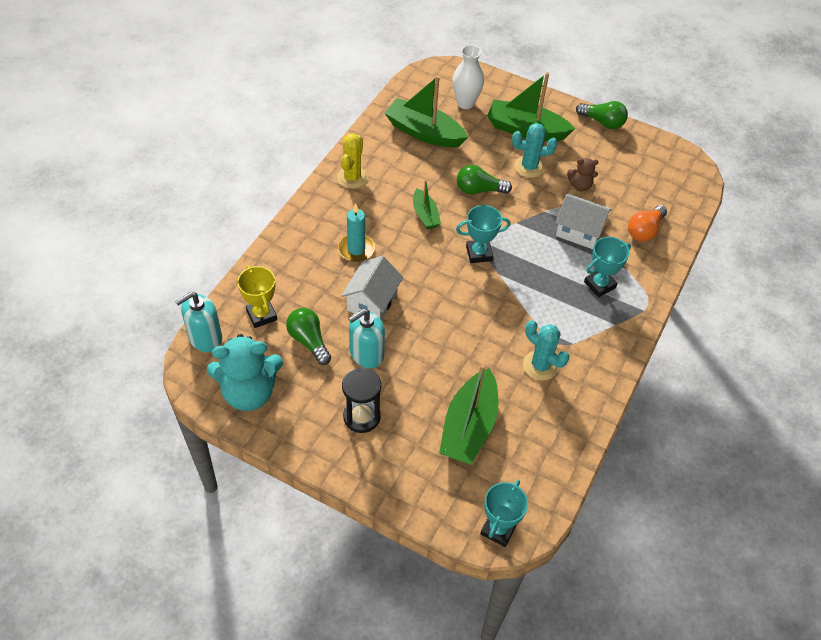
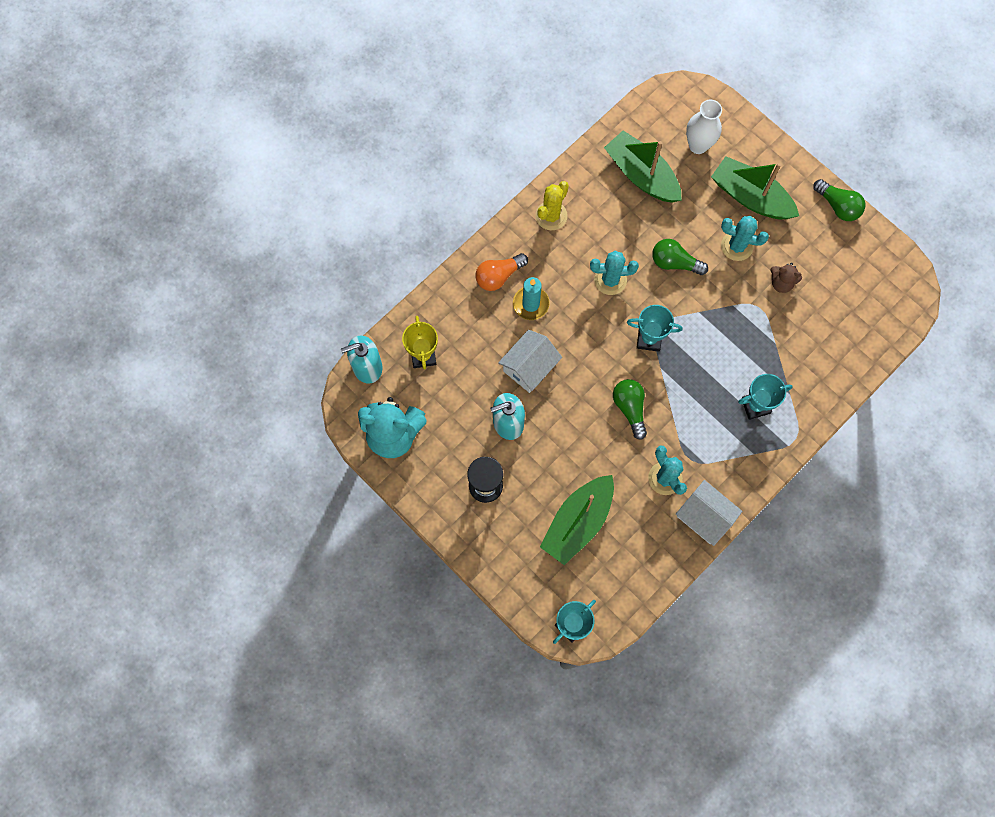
camera: 20 degrees right, 20 degrees up
(309, 341) = (459, 395): green light bulb -> green light bulb (630, 408)
(425, 215) = (610, 280): green boat -> turquoise cactus
(579, 231) = (759, 338): white house -> white house (704, 517)
(644, 230) = (827, 355): orange light bulb -> orange light bulb (498, 276)

